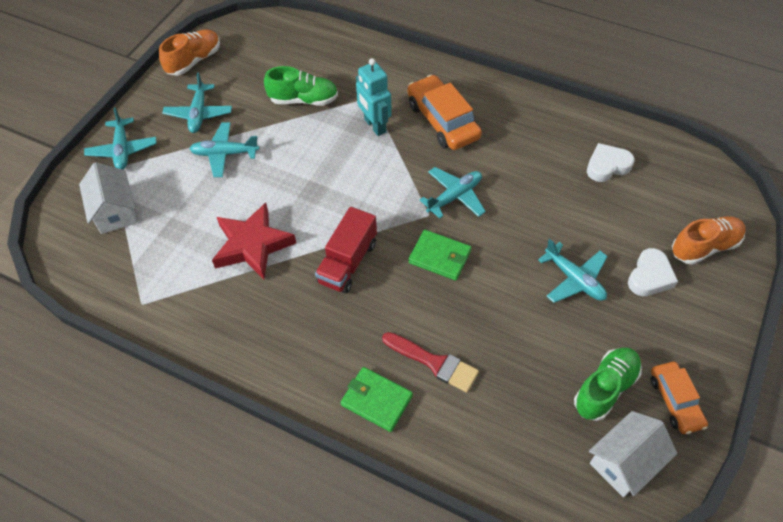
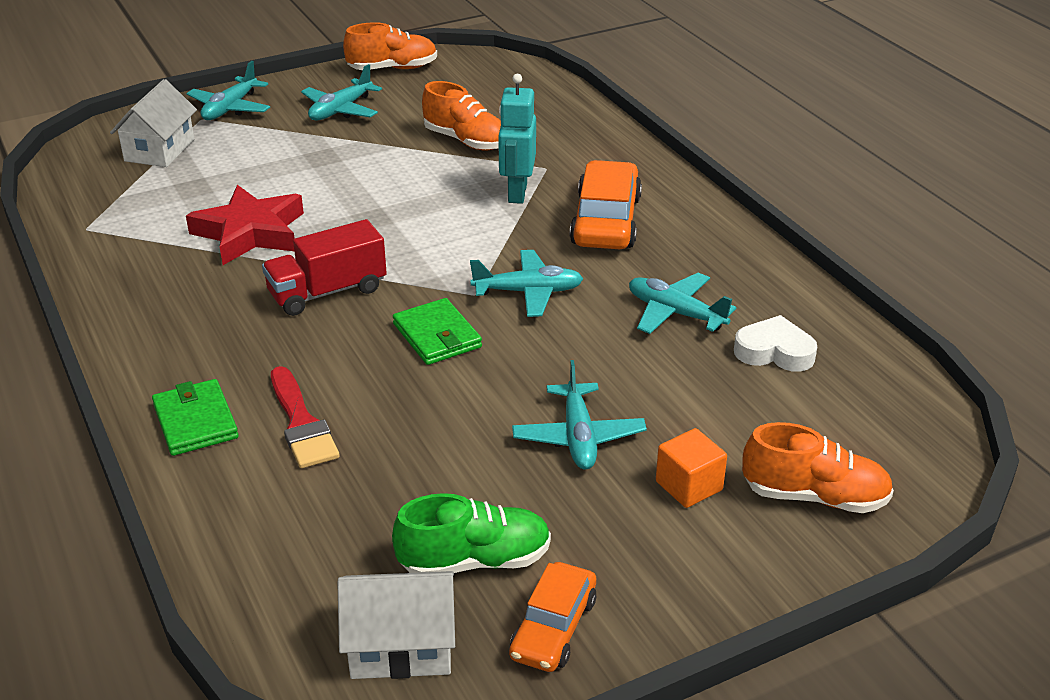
camera: 35 degrees right, 20 degrees down
(225, 154) = (323, 151): turquoise plane -> turquoise plane (675, 313)
(303, 100) = (466, 141): green shoe -> orange shoe
(650, 276) = (689, 486): white heart -> orange cube

